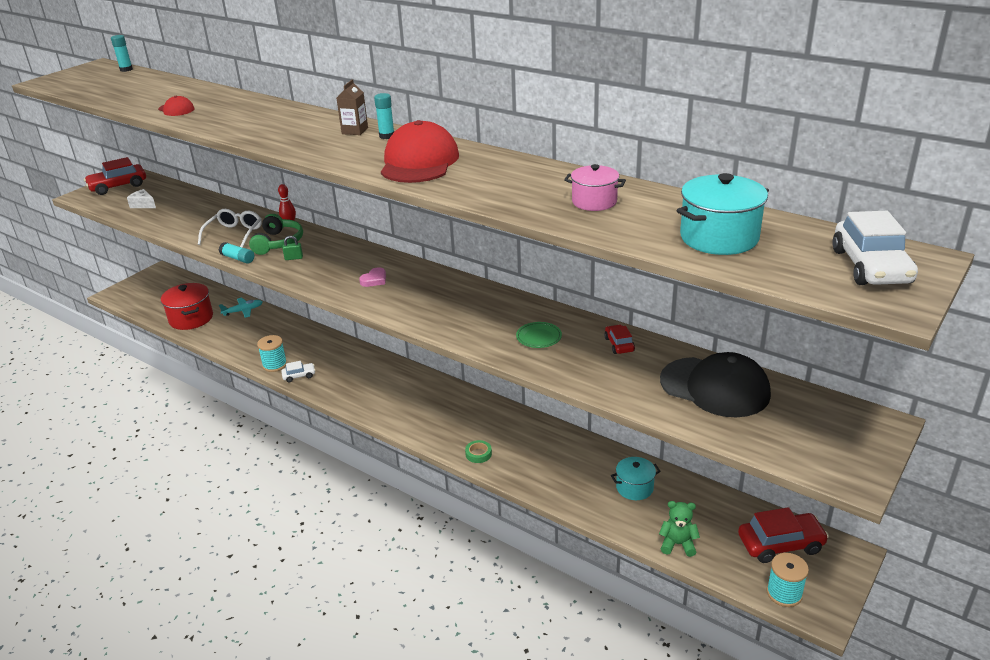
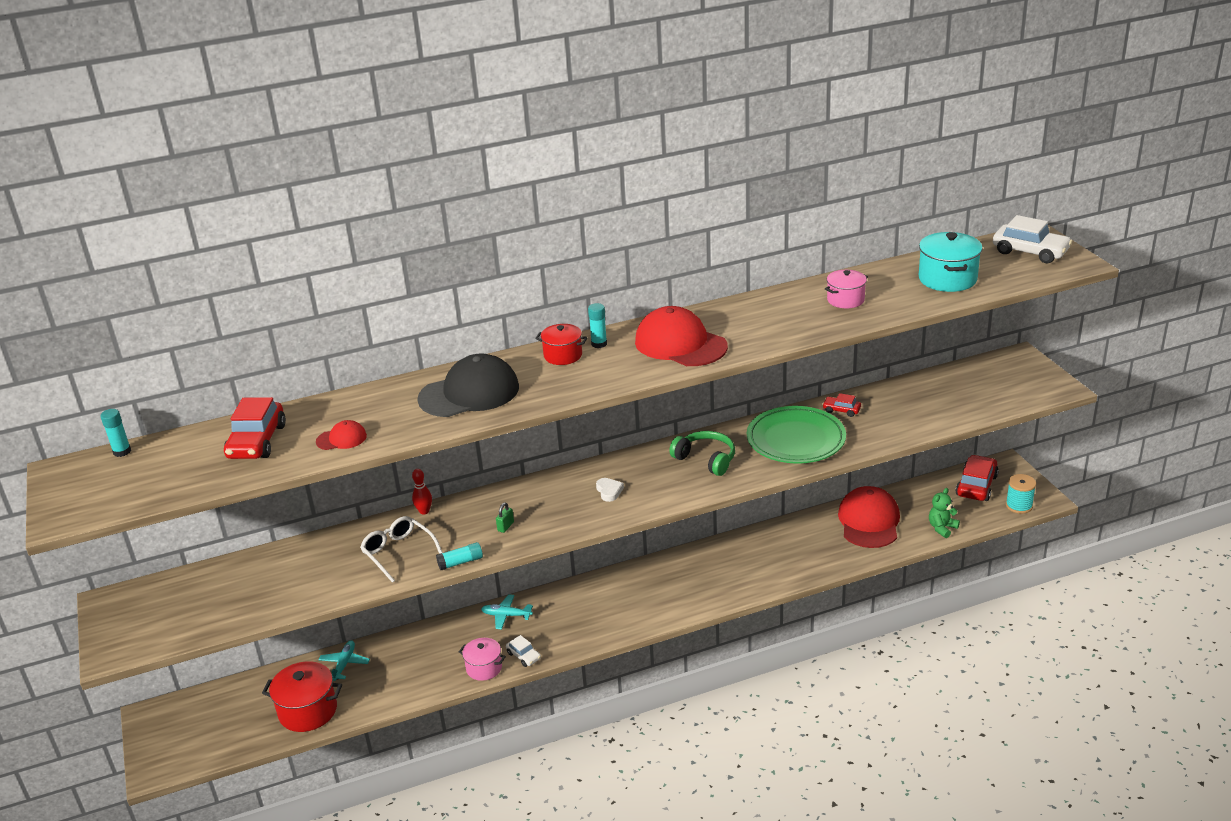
camera: 55 degrees left, 0 degrees up
(118, 186) = (128, 617): red car -> red car (257, 442)
(143, 205) = (220, 605): white cheese -> none
(274, 365) = (484, 668): turquoise spool -> pink pot
(278, 243) = (458, 528): green headphones -> green headphones (706, 459)
(299, 376) = (524, 656): white car -> white car turned 120 degrees clockwise
(338, 349) = (506, 615): none -> turquoise plane
(355, 131) = (563, 355): brown carton -> red pot
(374, 280) = (609, 491): pink heart -> white heart
(478, 454) = (757, 583): green tape -> none
(539, 337) = (796, 440): green plate -> green plate, size x2.39
(634, 488) = (869, 521): turquoise pot -> red cap
(715, 387) = (930, 394): black cap -> black cap (469, 393)

